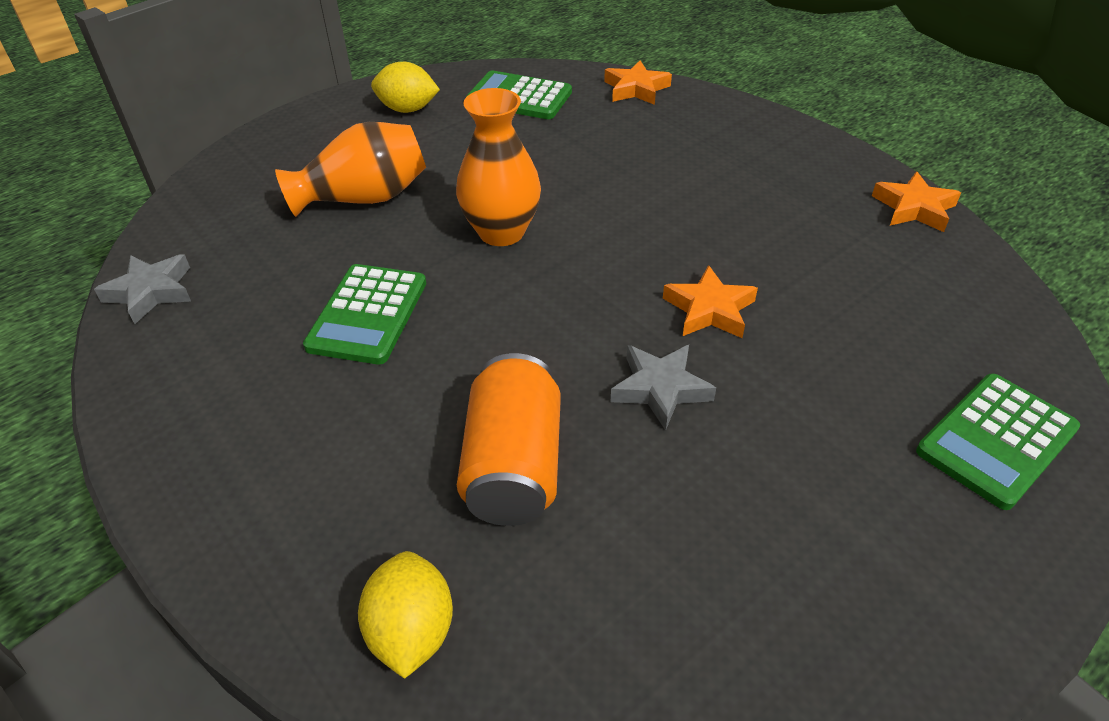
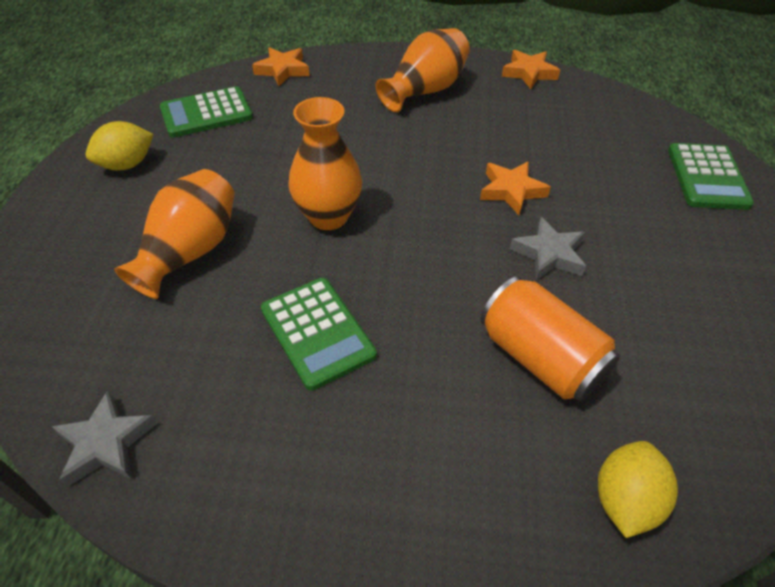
camera: 45 degrees left, 5 degrees up
(412, 632) = (624, 500): yellow lemon -> yellow lemon turned 75 degrees clockwise
(756, 170) = (425, 90): none -> orange vase

